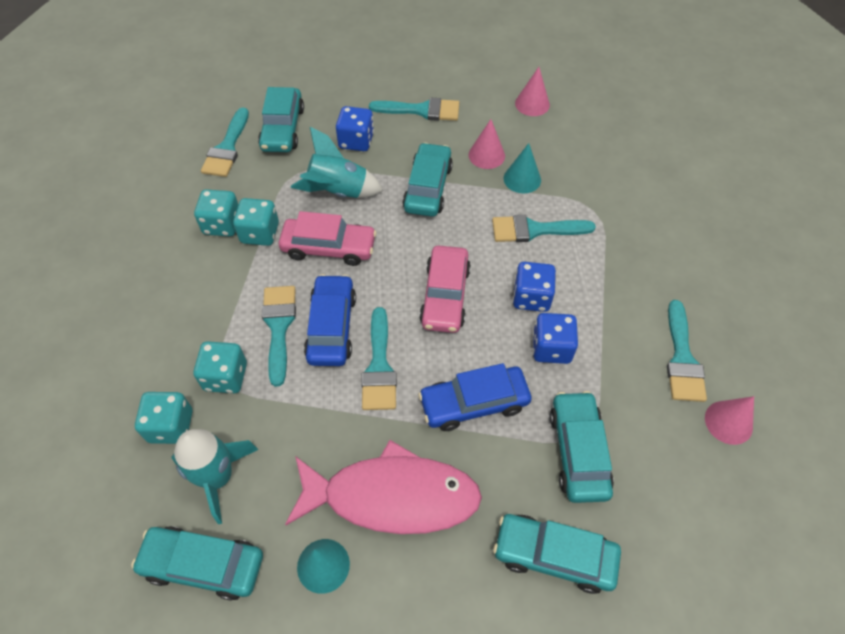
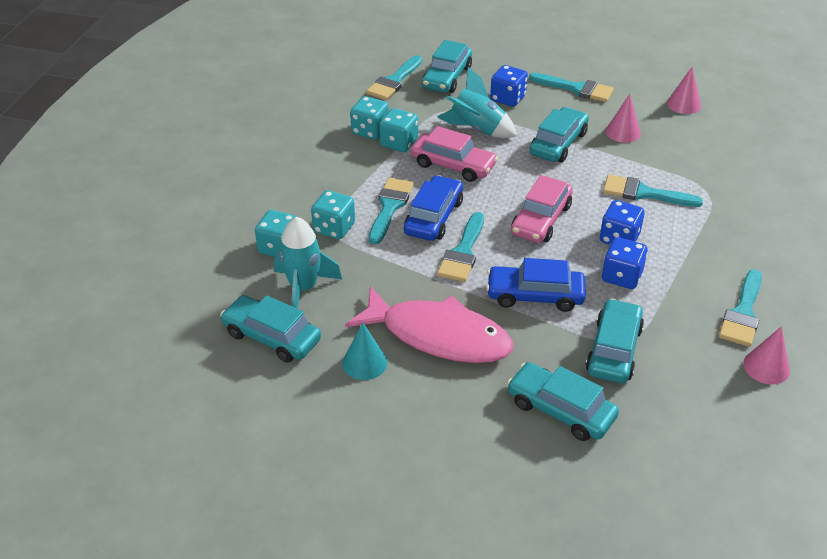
camera: 20 degrees right, 15 degrees down
(522, 179) = (649, 155): turquoise cone -> none

